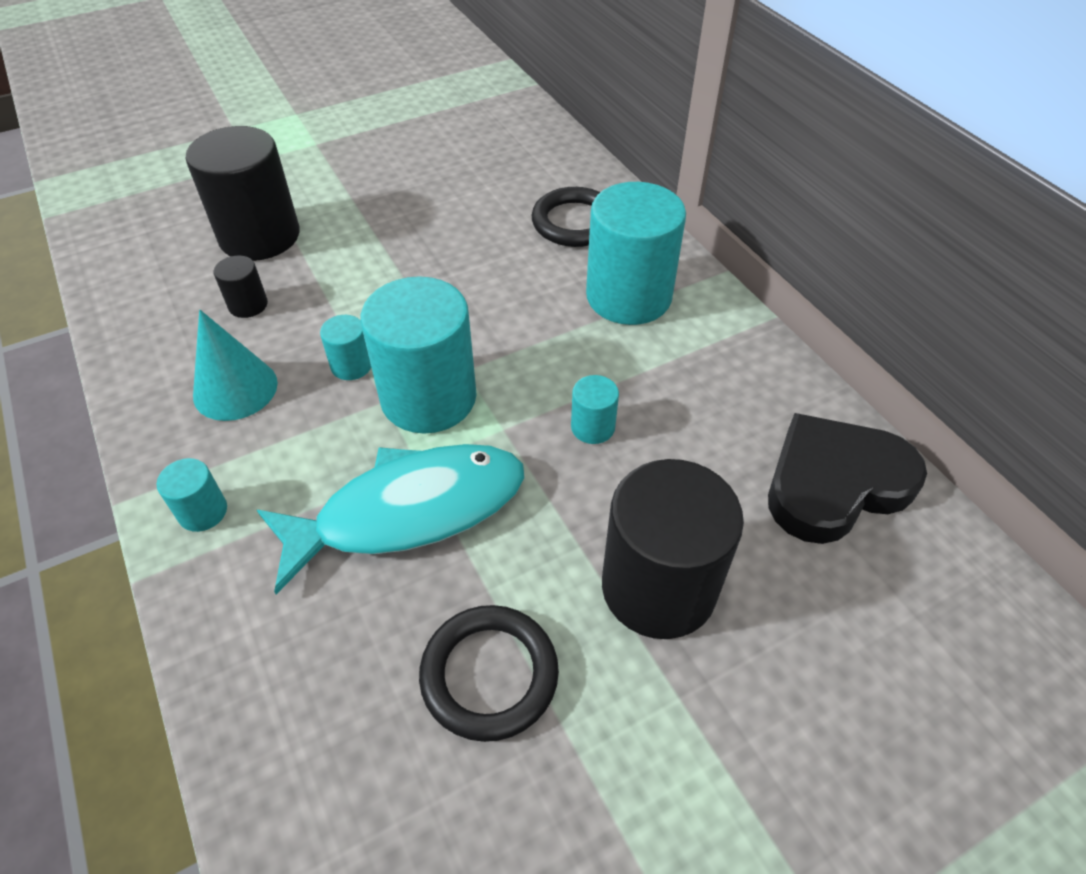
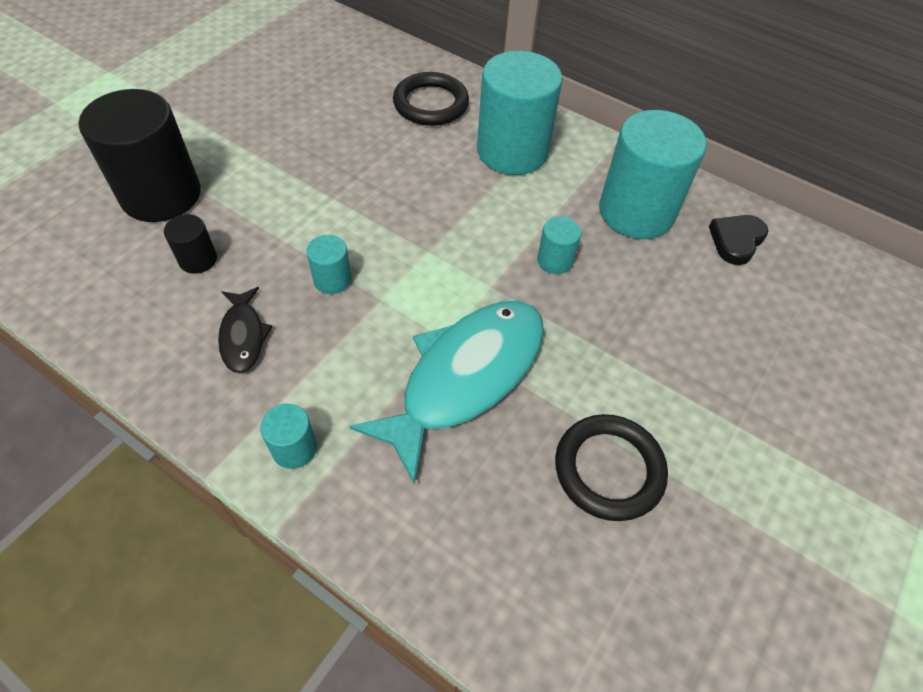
camera: 30 degrees left, 5 degrees up
(235, 389) = (243, 336): turquoise cone -> black fish
(428, 398) = (416, 283): turquoise cylinder -> turquoise cylinder (636, 212)
(658, 587) = (676, 357): black cylinder -> none
(834, 483) = (736, 241): black heart -> black heart, size x0.53

